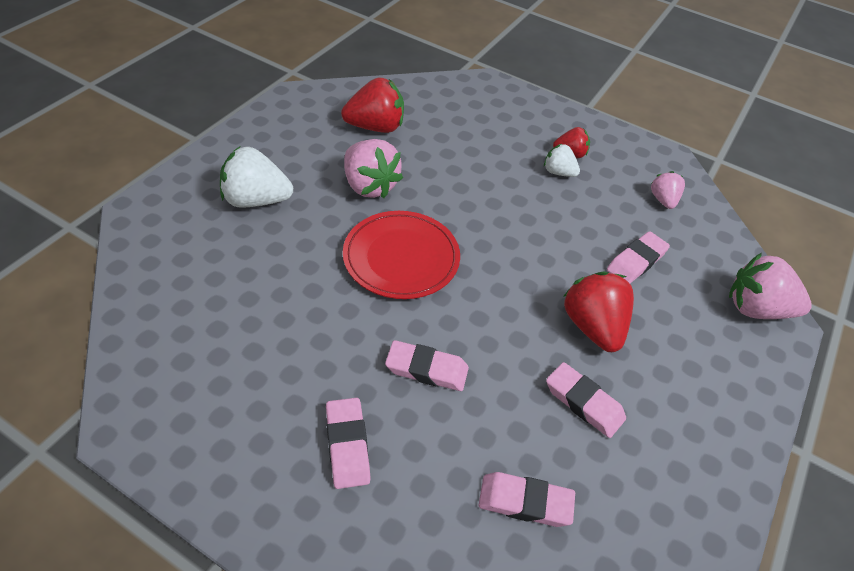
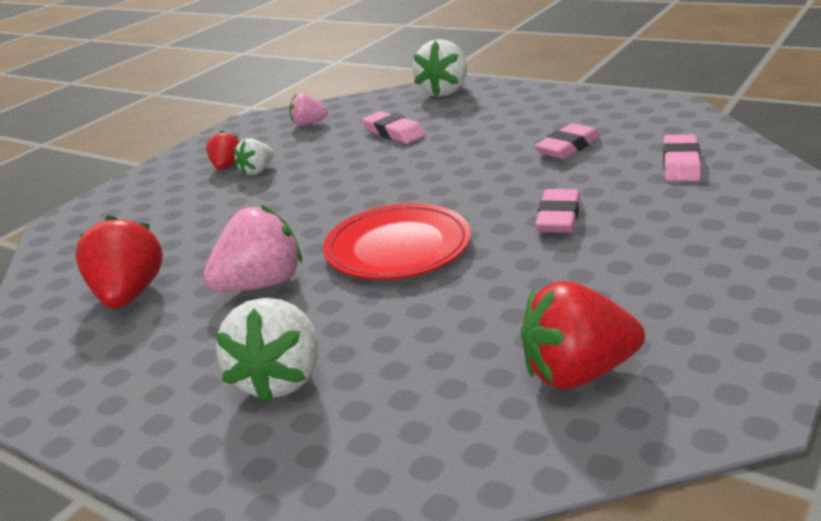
camera: 80 degrees left, 20 degrees down
(347, 445) = (672, 248): pink eraser -> none
(593, 326) = (479, 147): red strawberry -> red strawberry (578, 373)
(756, 308) = (444, 91): pink strawberry -> white strawberry

